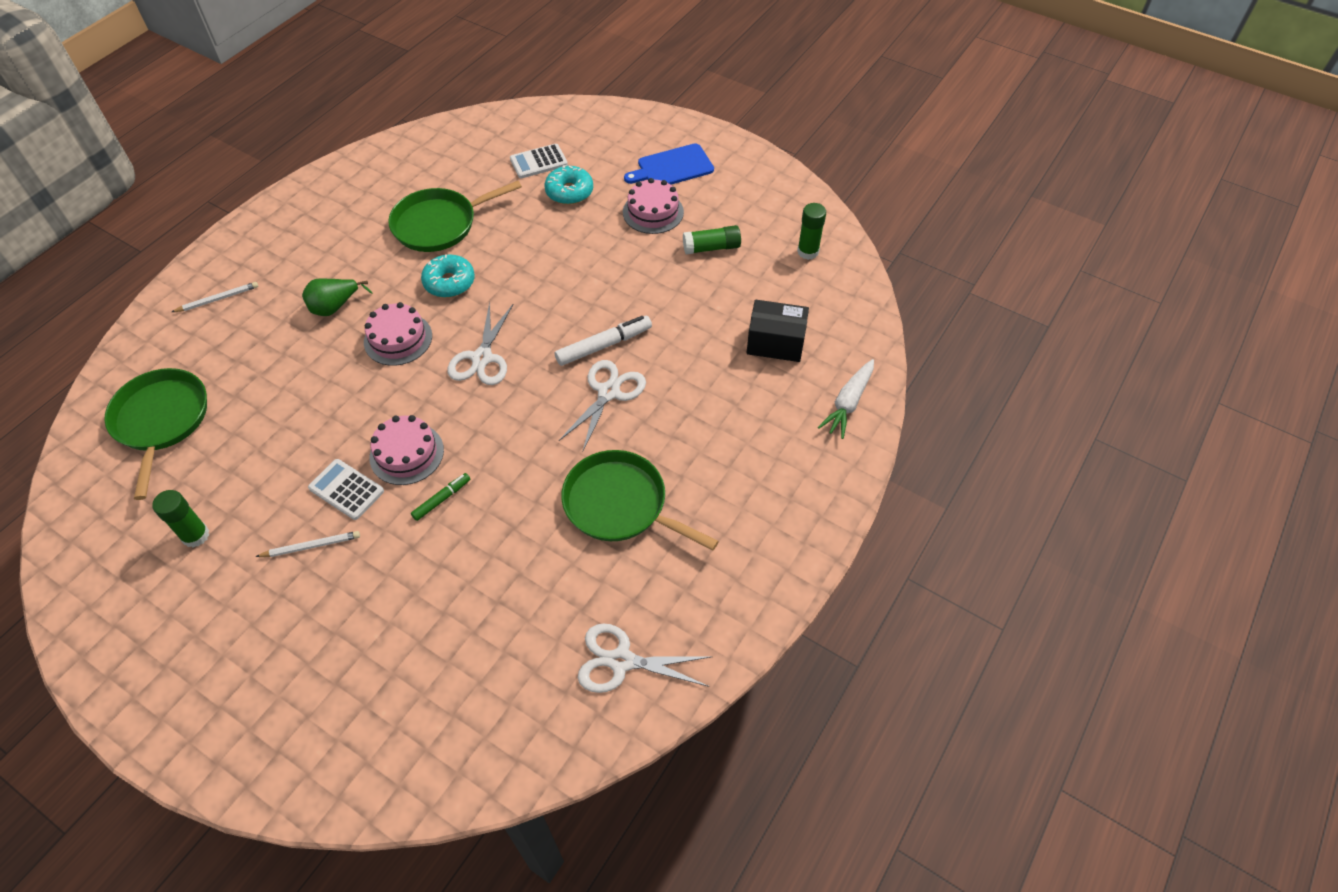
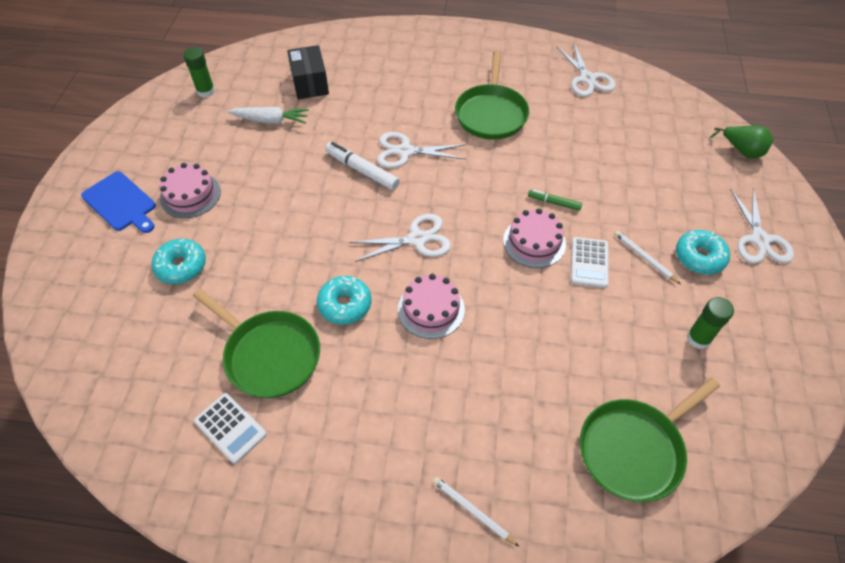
camera: 115 degrees left, 0 degrees up
(236, 689) = (759, 240): none -> white scissors
(269, 603) = (699, 257): none -> turquoise donut
(335, 307) = (422, 384): green pear -> green pear (741, 151)
(538, 162) = (140, 312): white calculator -> white calculator (230, 428)
(711, 248) = (223, 144): green glue stick -> none
(848, 403) = (345, 40): white carrot -> white carrot (270, 120)

